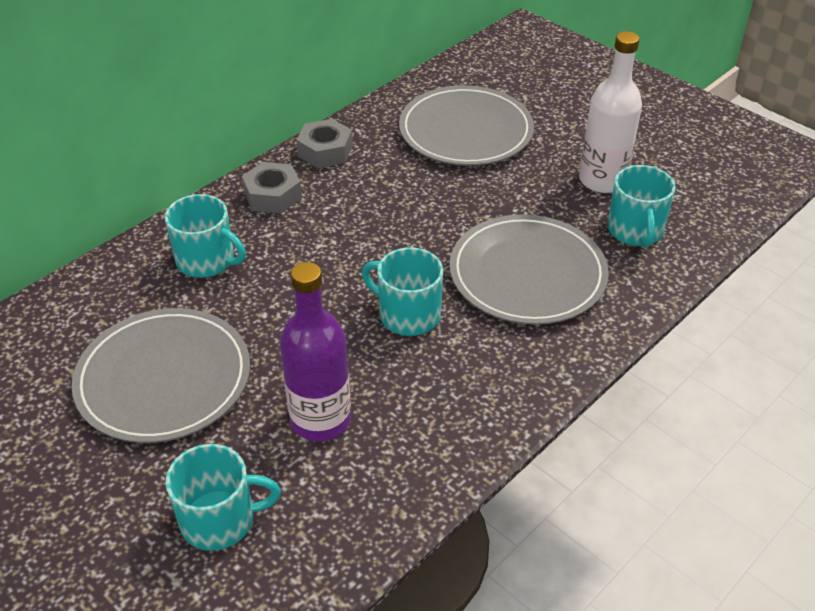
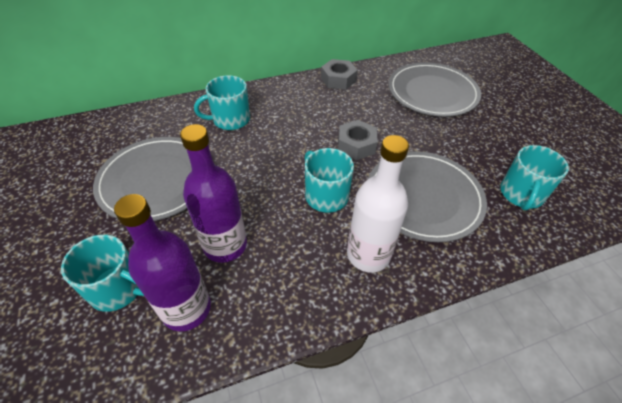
camera: 25 degrees right, 5 degrees up
(207, 260) = (230, 120): turquoise mug -> turquoise mug turned 105 degrees clockwise
(272, 195) = (292, 95): grey nut -> grey nut (356, 145)
(324, 504) = (186, 308): none -> purple bottle
(602, 180) = (512, 151): white bottle -> white bottle (368, 254)

